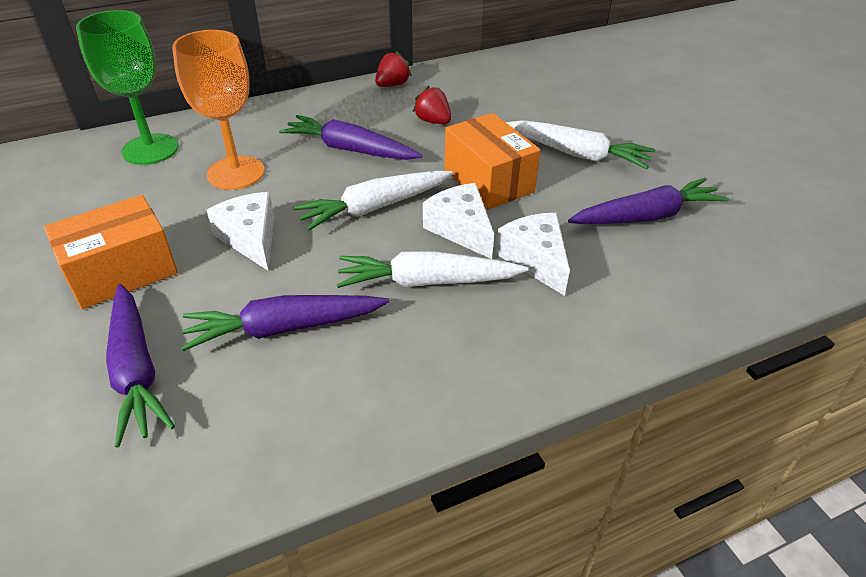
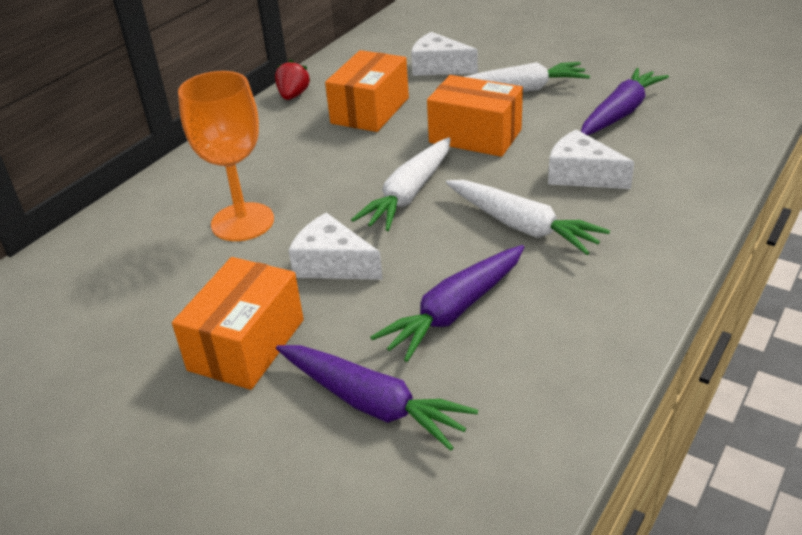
camera: 30 degrees left, 5 degrees down
(150, 149) = (122, 240): green goblet -> none
(350, 149) = (325, 161): purple carrot -> none
(427, 282) = (522, 226): white carrot -> white carrot turned 105 degrees counterclockwise
(433, 121) = (370, 110): red strawberry -> orange box
(461, 229) = (499, 179): white cheese -> white cheese (438, 67)

